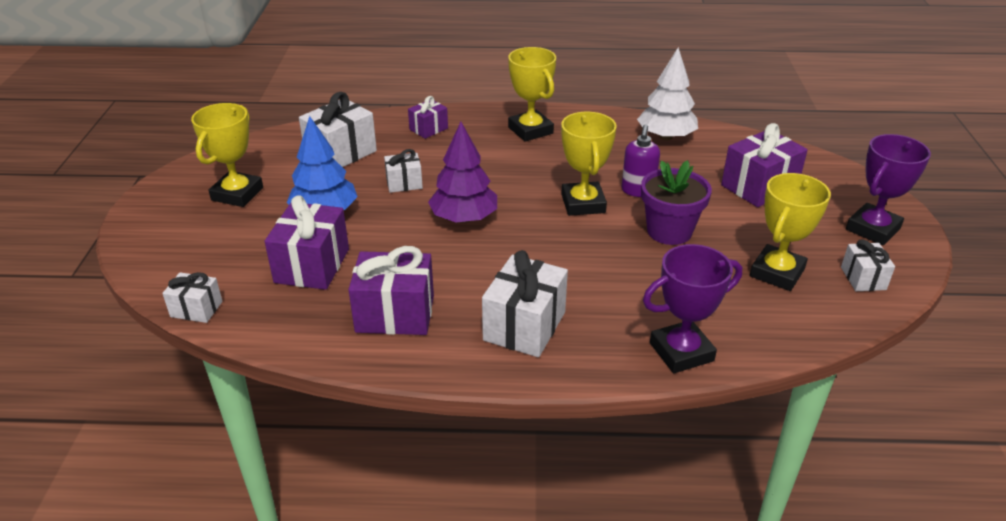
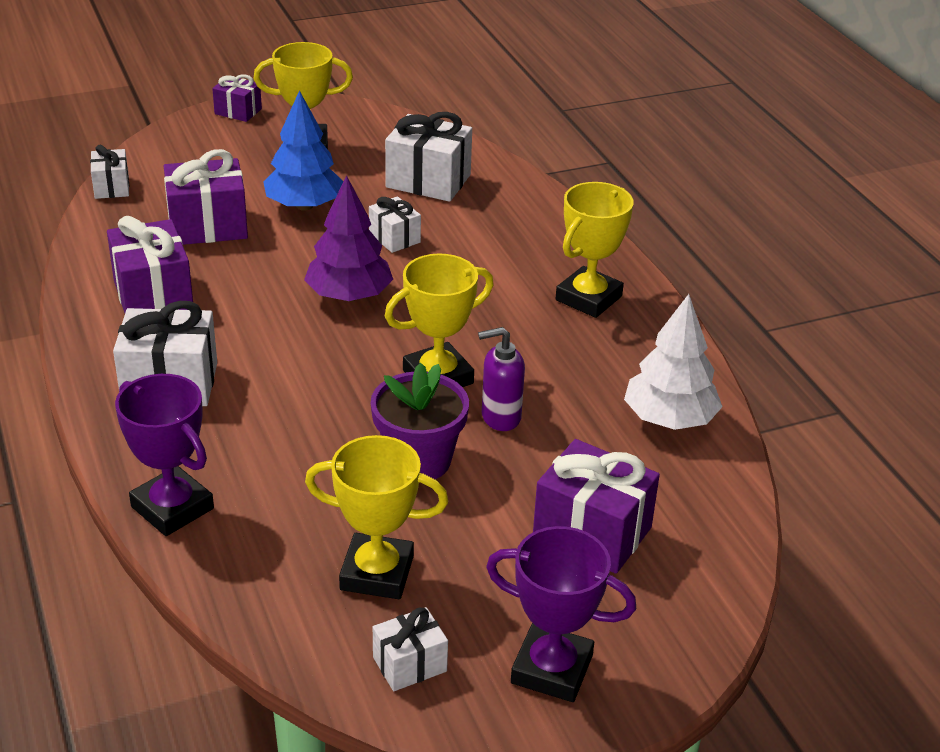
camera: 65 degrees right, 0 degrees up
(428, 129) = (528, 223): purple gift -> purple gift (238, 111)

